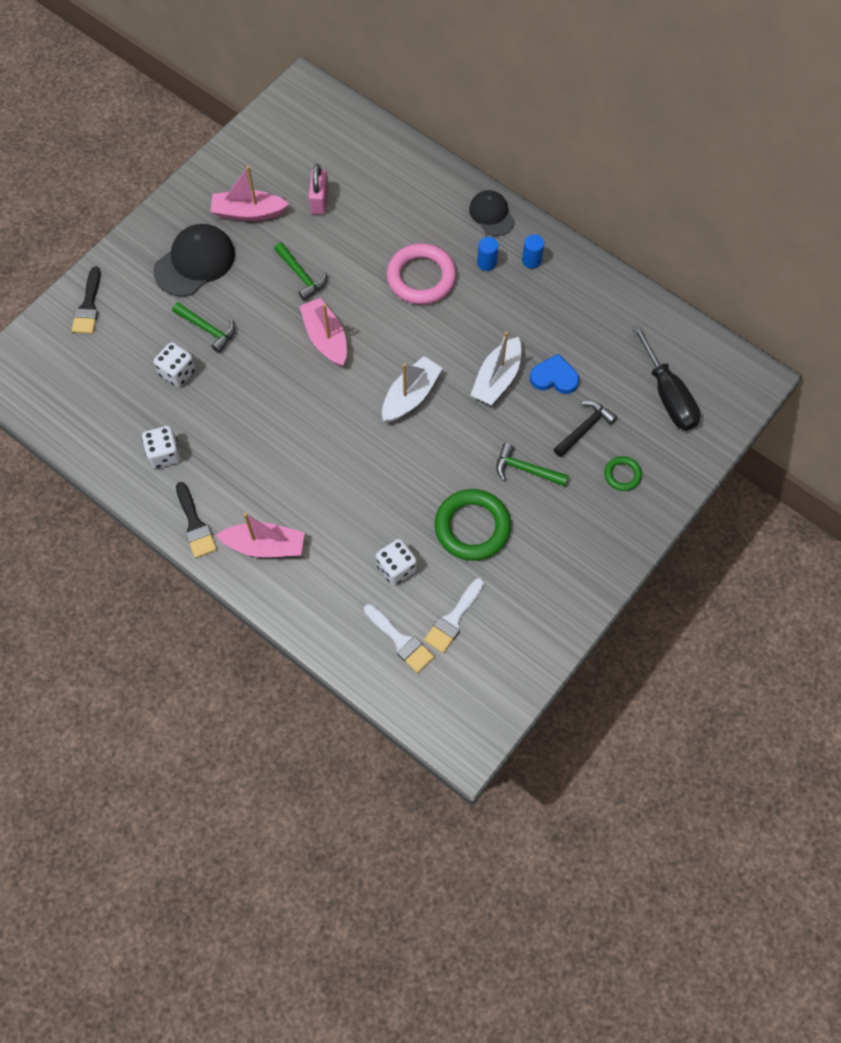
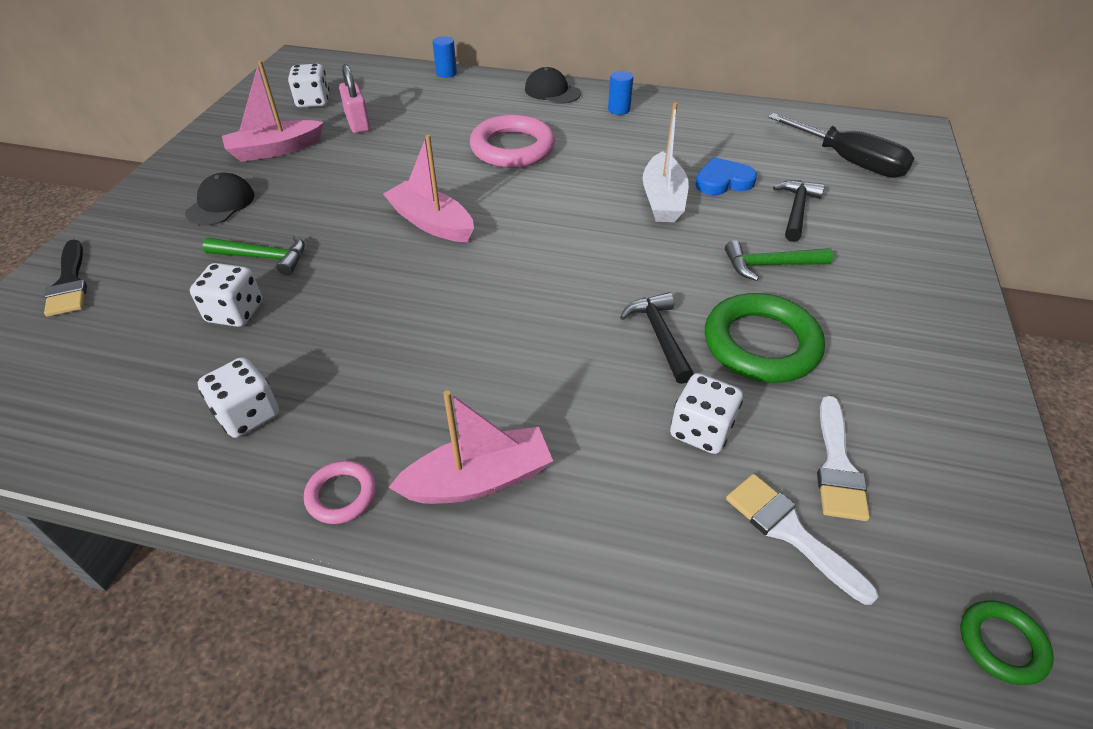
camera: 25 degrees left, 20 degrees down
(195, 262) = (221, 204): black cap -> black cap, size x0.62
(195, 525) = (341, 495): black brush -> pink ring
(296, 157) = (313, 101): none -> white dice
(301, 275) = (368, 180): green hammer -> none
(401, 641) = (789, 531): white brush -> white brush turned 150 degrees counterclockwise
(410, 396) = (574, 242): white boat -> none
(415, 496) = (659, 336): none -> black hammer
(486, 263) = (574, 121): blue cylinder -> blue cylinder (446, 73)
(622, 475) = (878, 235): green ring -> green ring (1001, 644)

